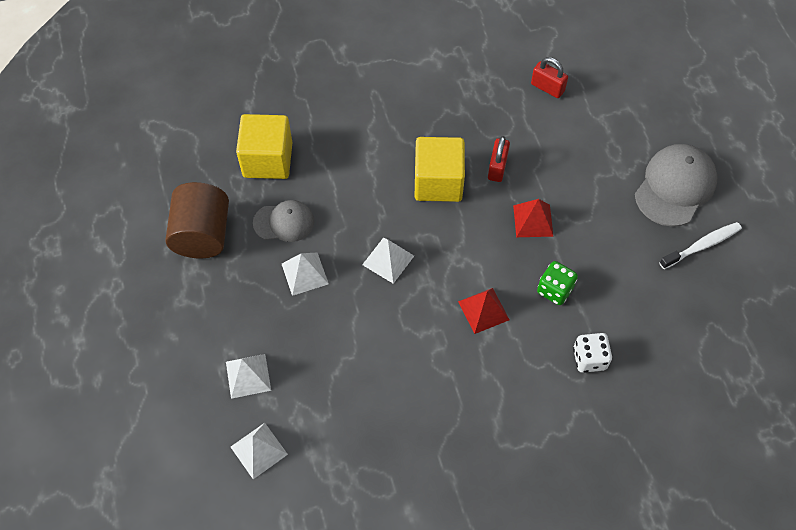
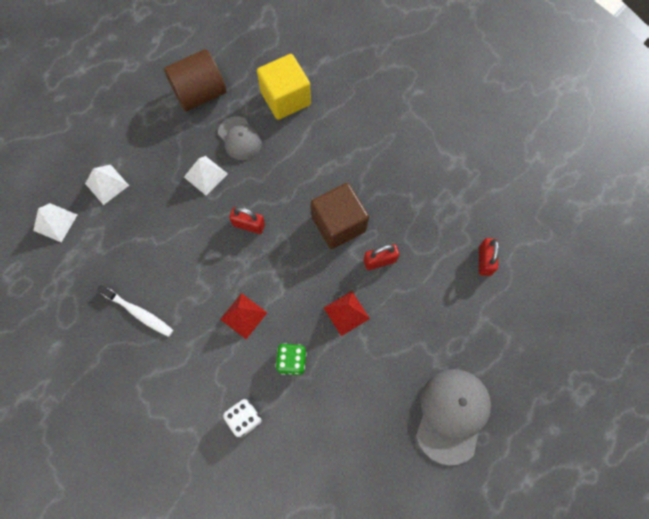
camera: 60 degrees right, 10 degrees up
(388, 260) = (249, 225): white pyramid -> red padlock
(438, 182) = (338, 224): yellow cube -> brown cube
(675, 186) = (452, 415): grey cap -> grey cap turned 75 degrees counterclockwise
(702, 245) = (405, 465): white toothbrush -> white toothbrush (139, 313)

